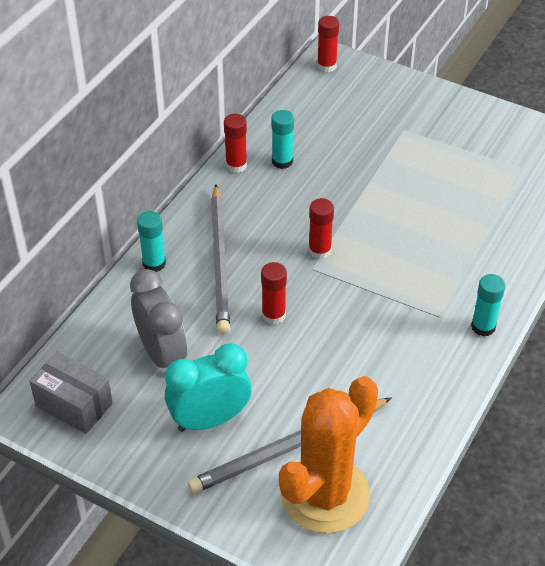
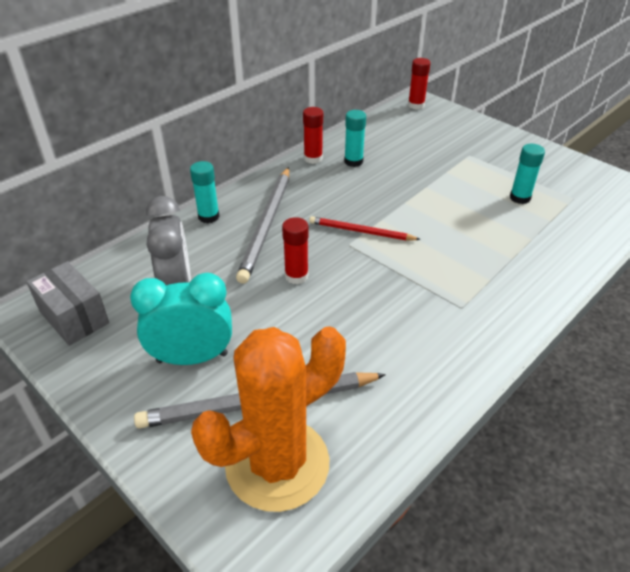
camera: 15 degrees right, 5 degrees down
(319, 251) = (361, 231): red glue stick -> red pencil
(483, 327) = (505, 325): turquoise glue stick -> turquoise glue stick (520, 198)

